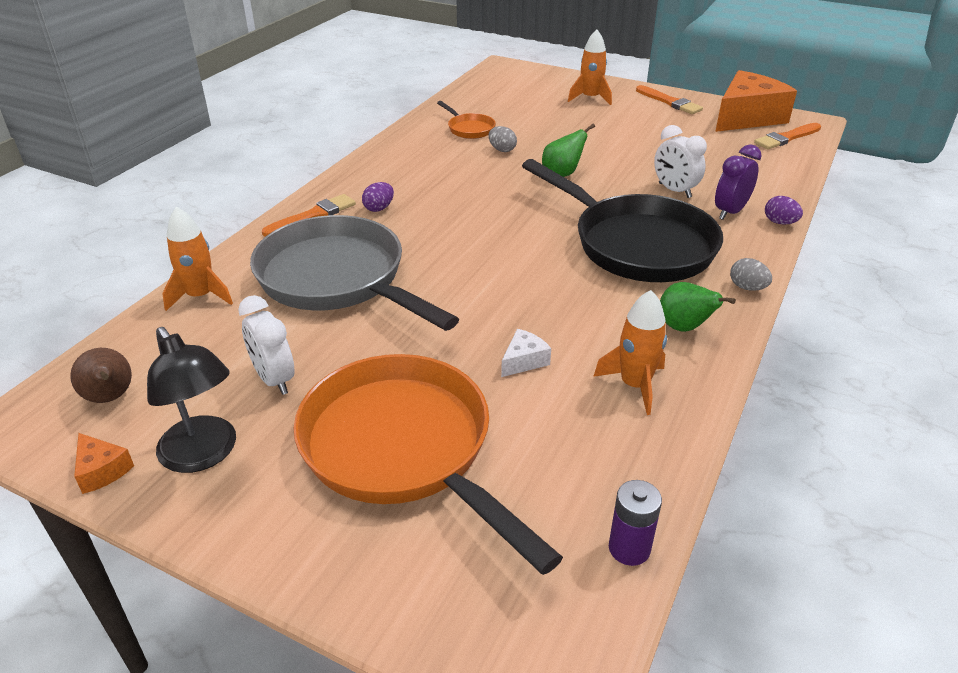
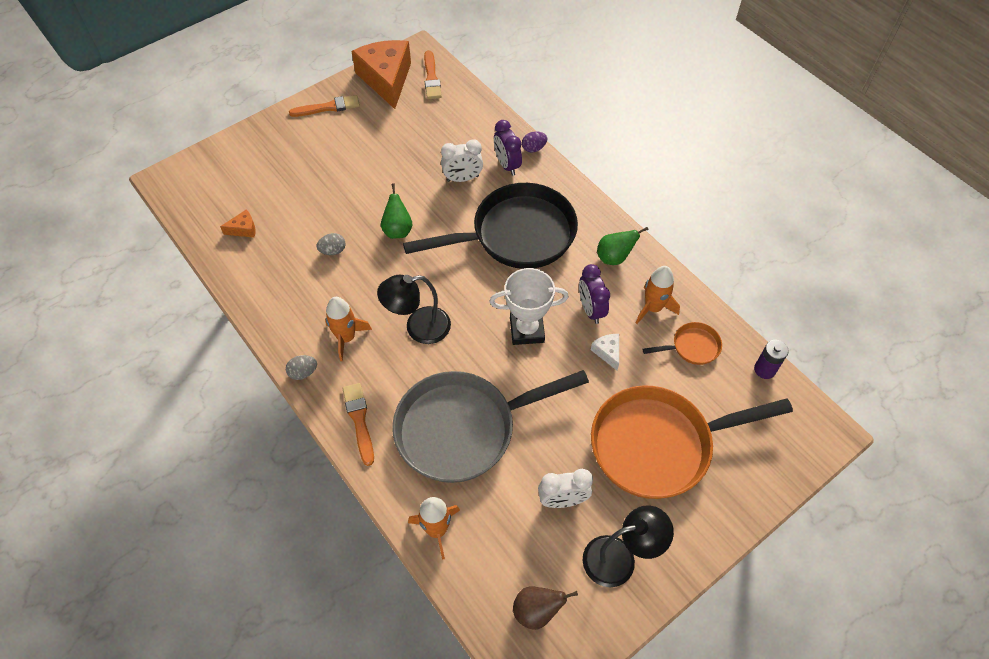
camera: 65 degrees left, 20 degrees up
(102, 470) = (610, 623): orange cheese -> orange cheese (243, 229)
(379, 208) = (375, 370): purple egg -> none
(449, 218) = (418, 328): none -> black lamp
(469, 129) = (279, 257): orange pan -> orange pan (692, 347)
(505, 287) = (527, 330): none -> white trophy
(579, 329) = (591, 310): none -> purple clock
(590, 98) = (283, 151): orange rocket -> orange rocket (346, 338)
(747, 287) = (592, 206): grey egg -> grey egg (303, 372)

